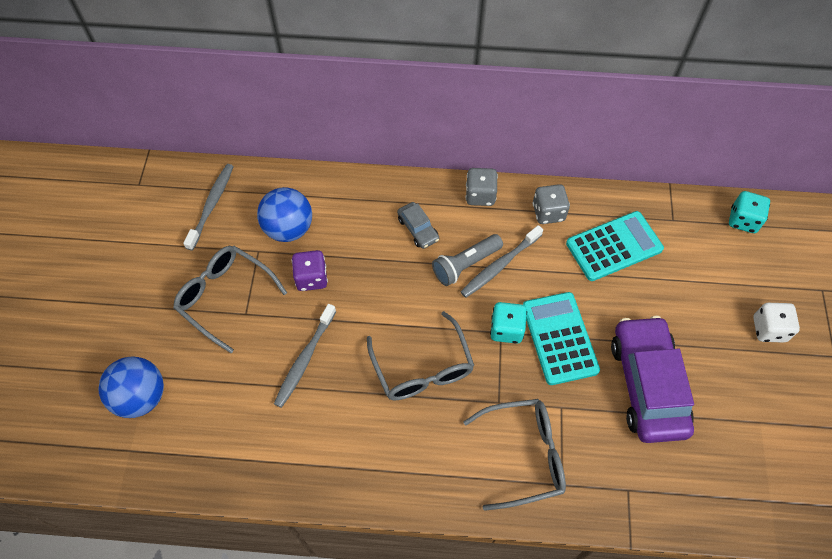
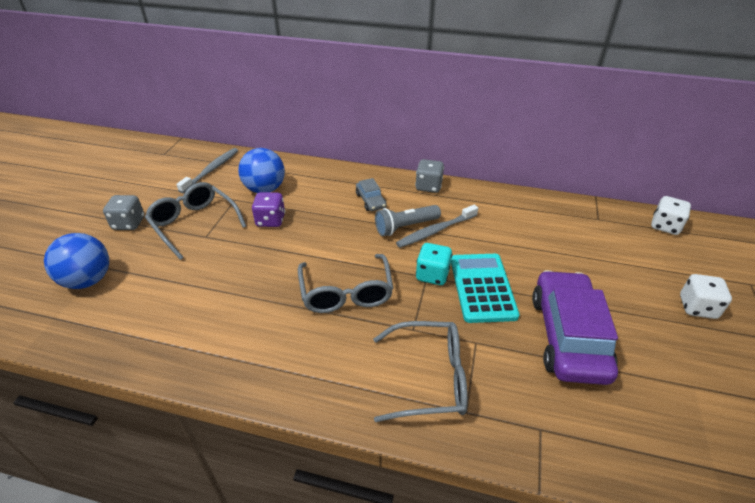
camera: 10 degrees right, 20 degrees down
(305, 359) = (242, 272): grey toothbrush -> none
(548, 212) = (485, 202): grey dice -> grey dice (129, 223)
(614, 246) = (542, 230): turquoise calculator -> none
(743, 220) = (665, 226): turquoise dice -> white dice

